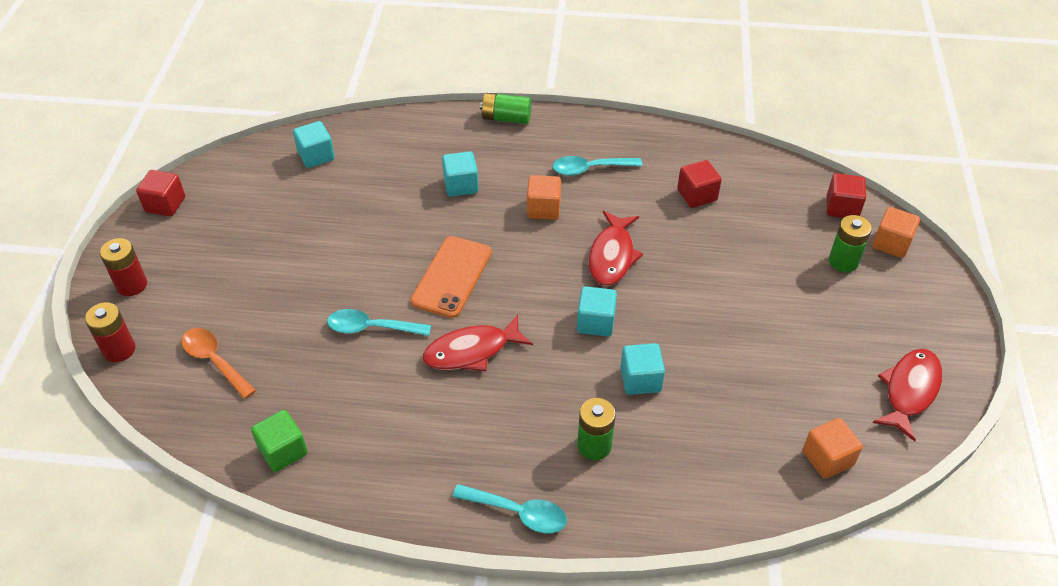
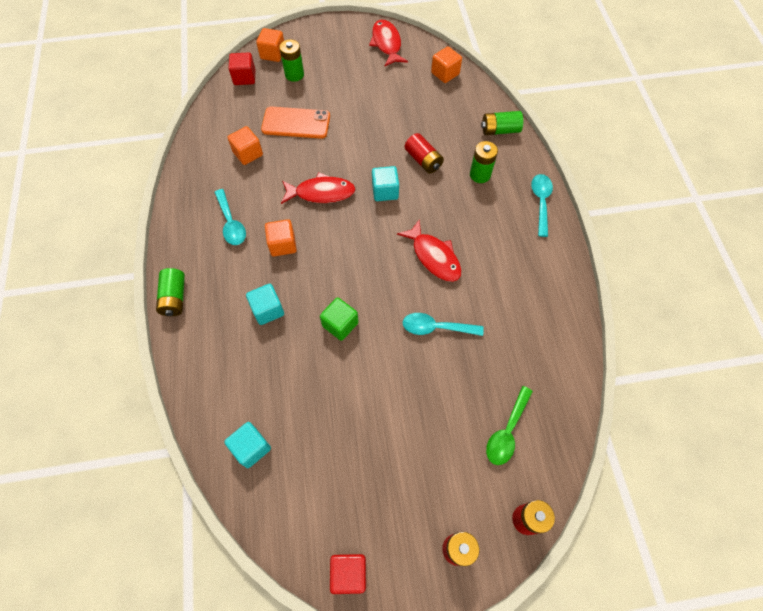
camera: 105 degrees left, 15 degrees up
(214, 361) = (507, 431): orange spoon -> green spoon
(283, 451) = (559, 347): green cube -> green cube (340, 324)
(371, 328) = (436, 327): turquoise spoon -> turquoise spoon turned 105 degrees clockwise
(452, 277) = (370, 288): orange phone -> orange phone (296, 123)
(640, 379) = (423, 160): turquoise cube -> red battery
(680, 502) = (500, 130): none -> green battery
(697, 195) = (248, 154): red cube -> orange cube
(909, 391) = (387, 44): red fish -> red fish turned 60 degrees clockwise

